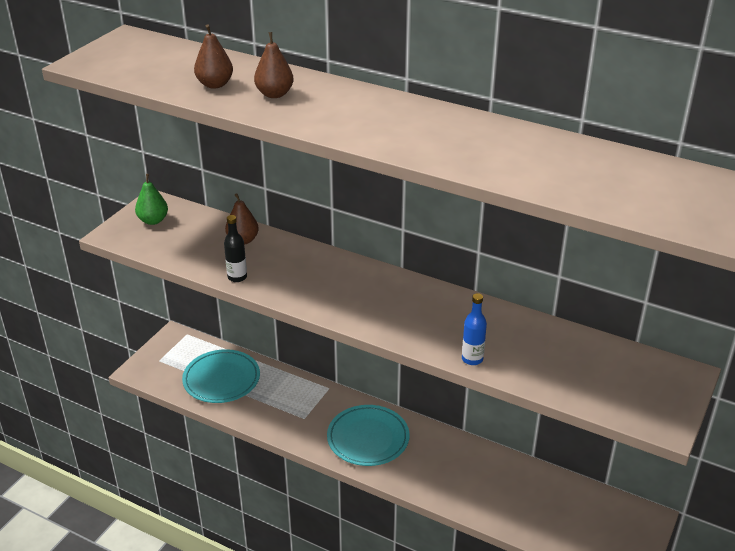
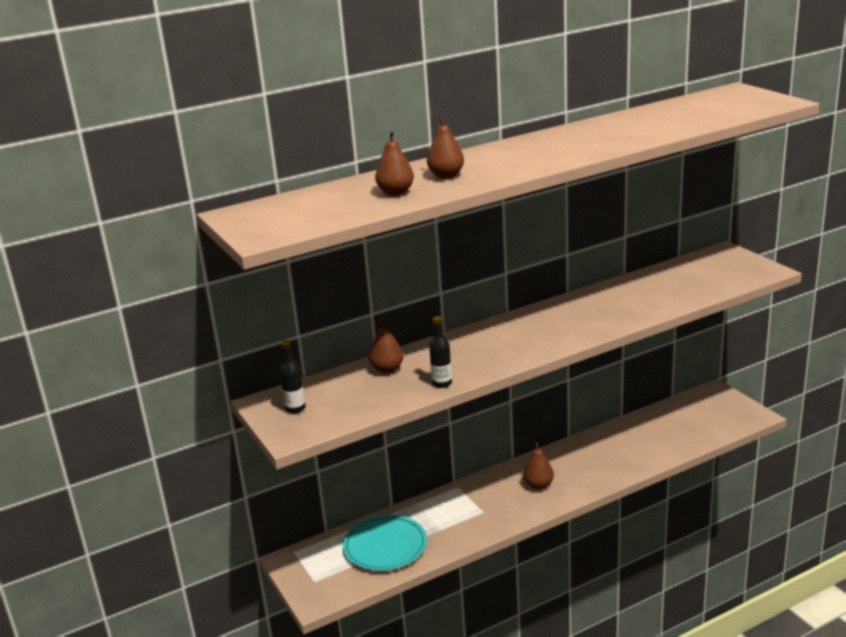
camera: 55 degrees left, 10 degrees down
(153, 220) = (295, 408): green pear -> black bottle
(368, 438) = (538, 485): turquoise plate -> brown pear
(472, 359) = (649, 312): blue bottle -> none

